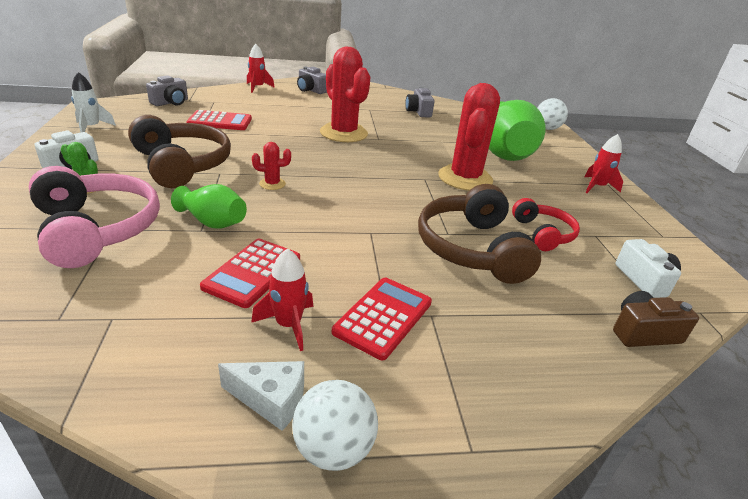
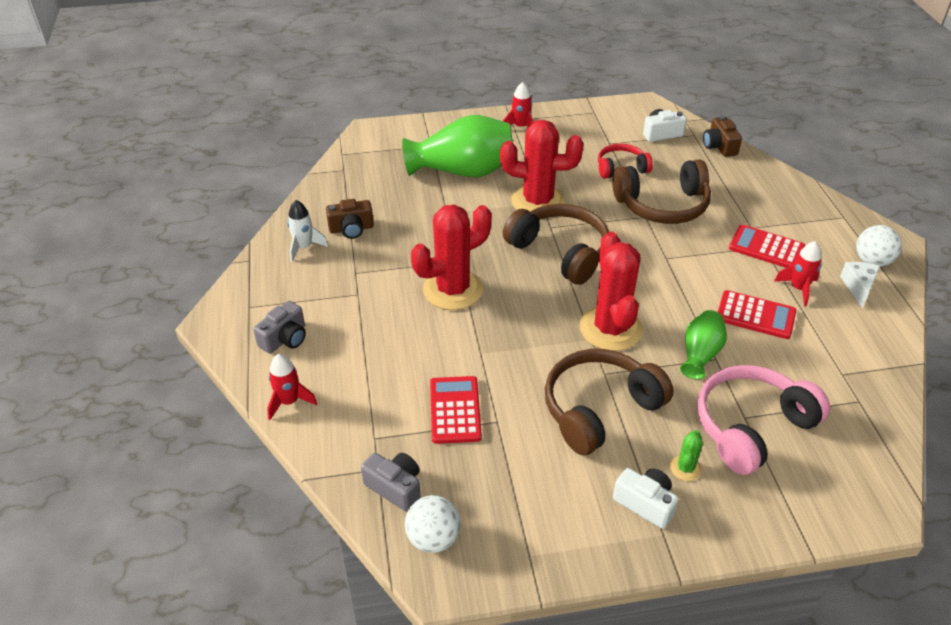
camera: 90 degrees left, 10 degrees up
(92, 128) = (528, 539): white rocket -> white rocket (304, 247)
(272, 184) = (610, 329): red cactus -> red cactus, size x2.33
(386, 178) = (560, 252): none -> brown headphones
(418, 112) = (351, 229): grey camera -> brown camera
(547, 128) = (377, 134): white ball -> white ball (433, 538)

